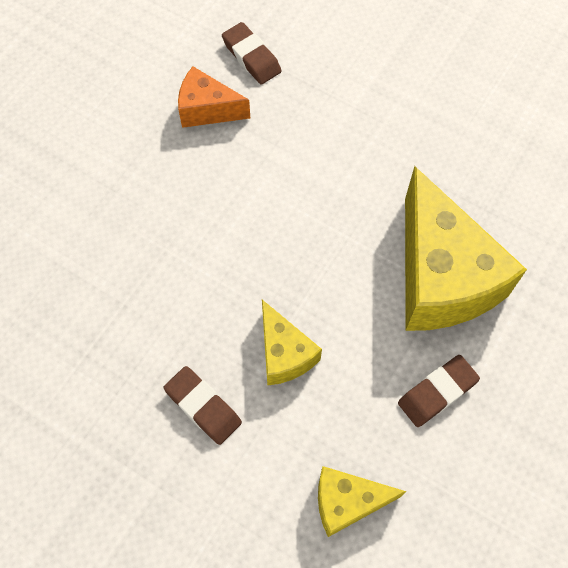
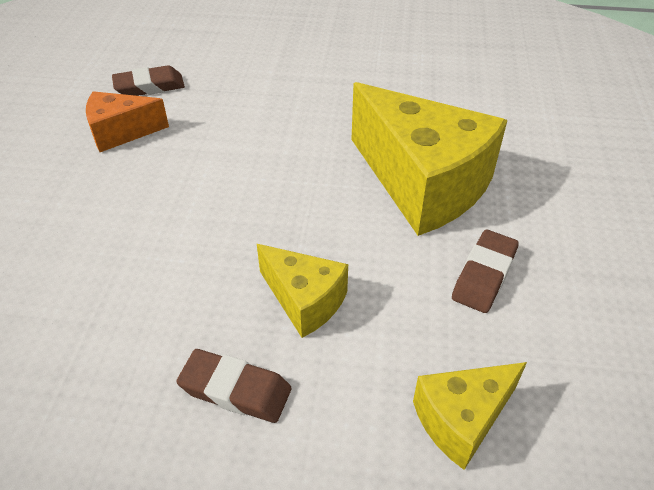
camera: 25 degrees left, 20 degrees down
(251, 57) = (149, 86): brown eraser -> brown eraser turned 45 degrees counterclockwise

